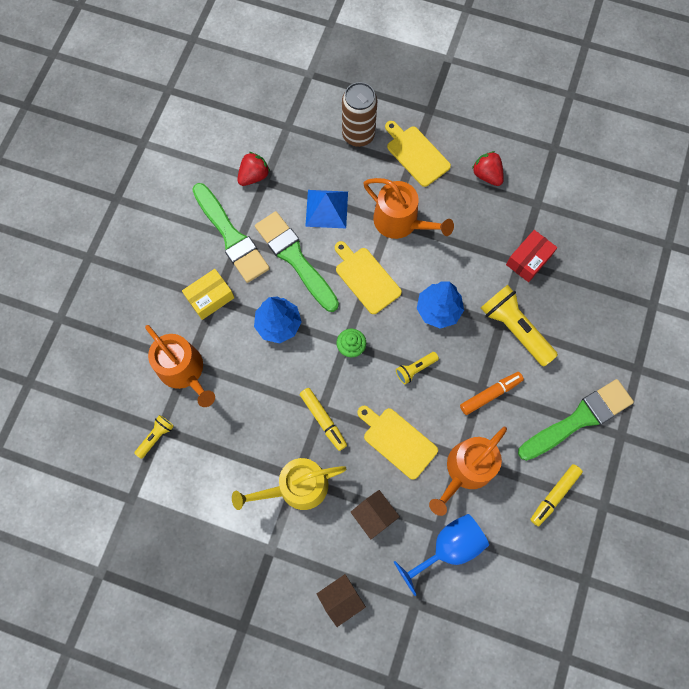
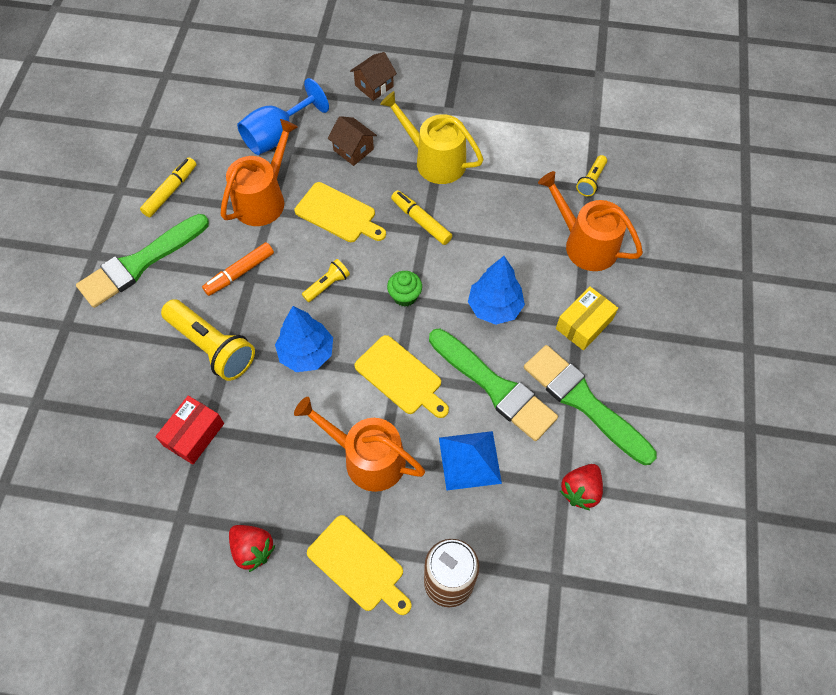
camera: 170 degrees right, 10 degrees down
(297, 487) = (435, 160): yellow watering can -> yellow watering can turned 120 degrees counterclockwise

